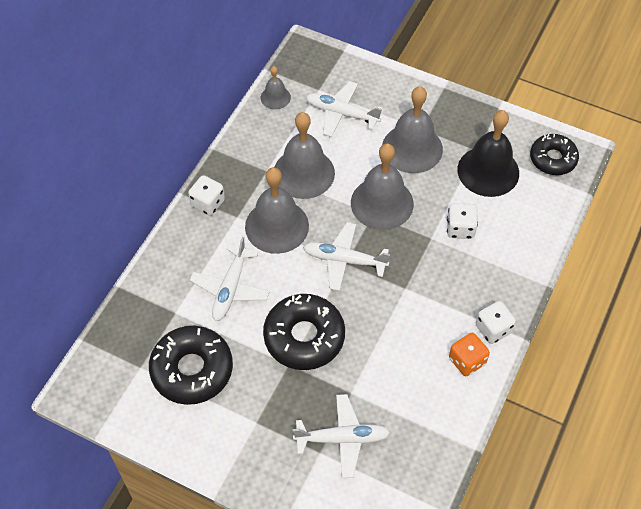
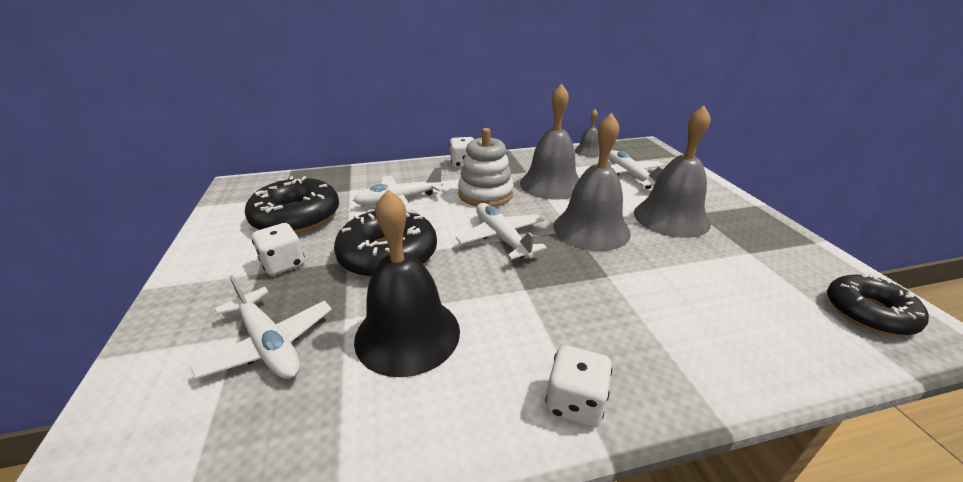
camera: 50 degrees right, 25 degrees down
(277, 226) = (485, 194): grey bell -> white stacking toy
(460, 228) = (653, 289): white dice -> white dice (283, 264)
(467, 361) = (492, 403): orange dice -> none
(488, 171) = (748, 272): black bell -> black bell (407, 334)

